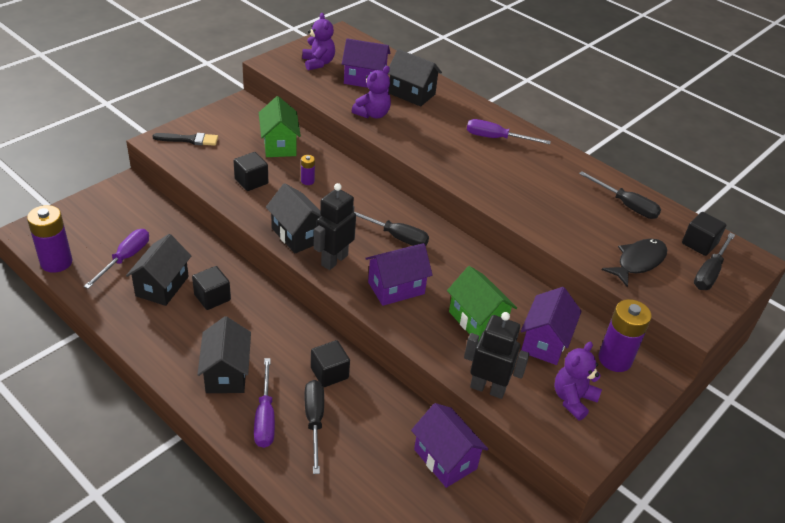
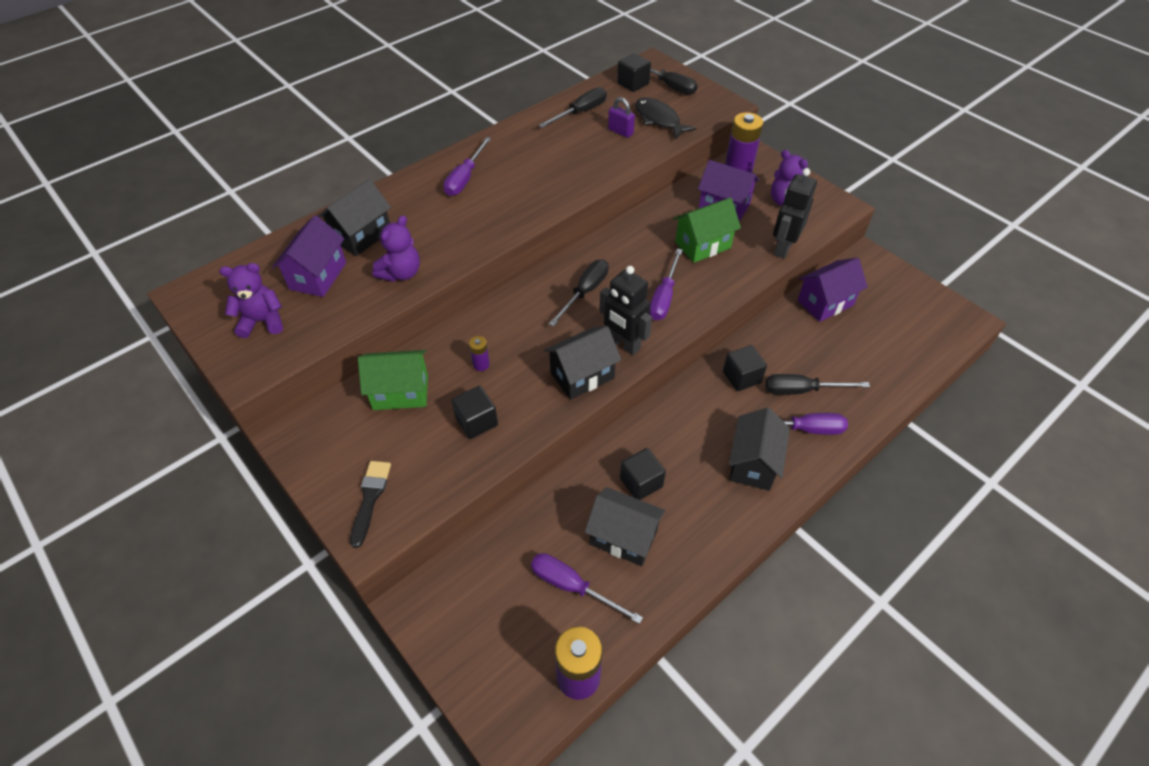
camera: 80 degrees left, 10 degrees up
(226, 373) = (753, 463): black house -> black house turned 75 degrees counterclockwise
(372, 114) = (401, 273): purple teddy bear -> purple teddy bear turned 75 degrees clockwise
(396, 288) = (664, 297): purple house -> purple screwdriver
(603, 232) = (620, 132): none -> purple padlock

